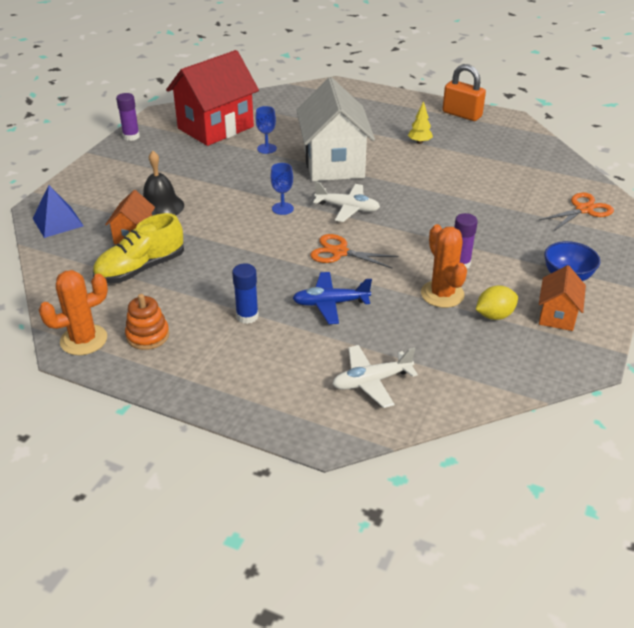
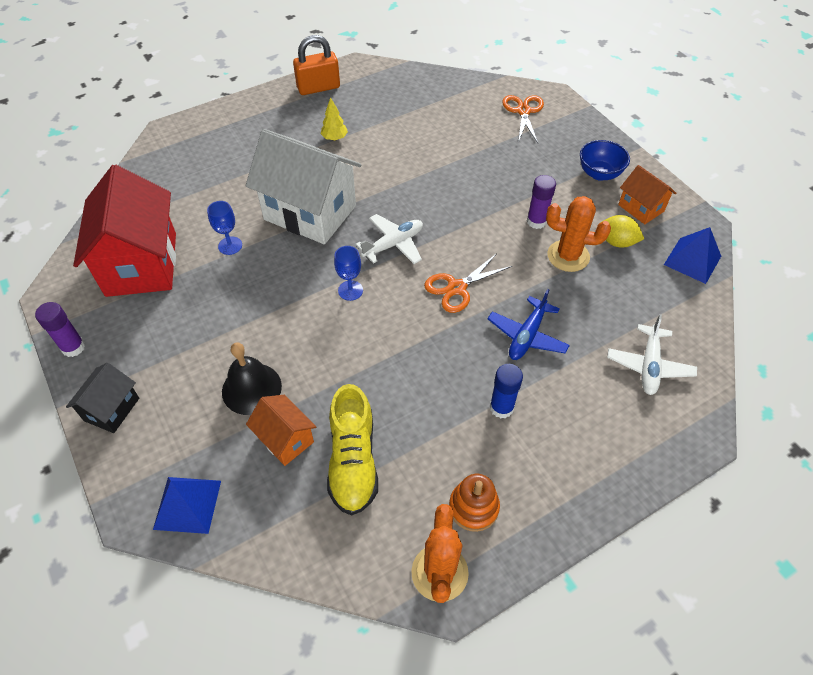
camera: 55 degrees left, 15 degrees up
(100, 168) = (112, 409): none -> black house
(494, 315) = (617, 242): yellow lemon -> yellow lemon turned 75 degrees counterclockwise
(532, 369) = (692, 260): none -> blue pyramid

